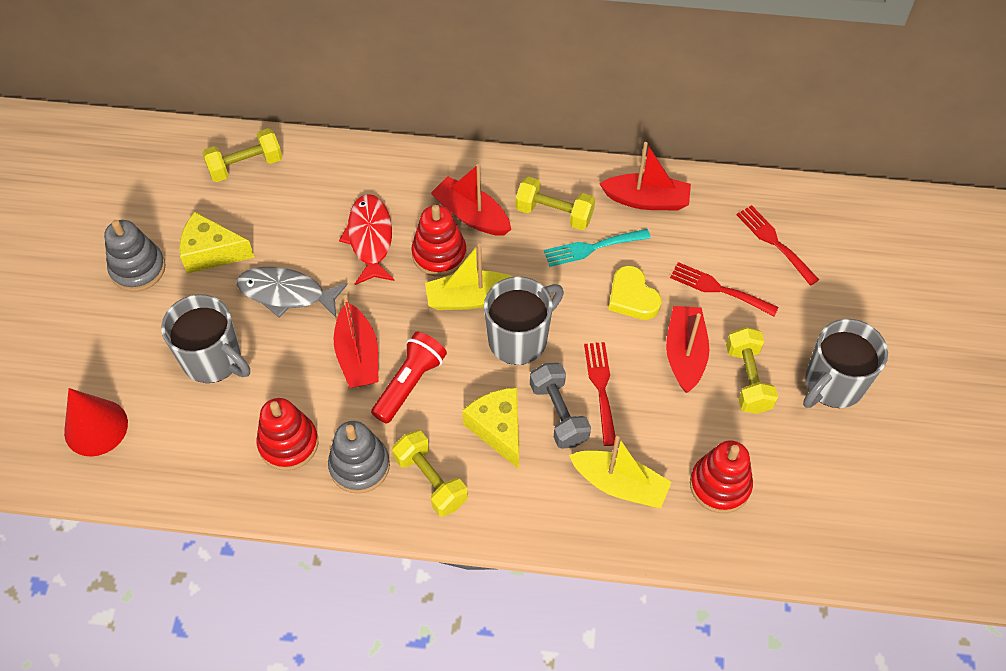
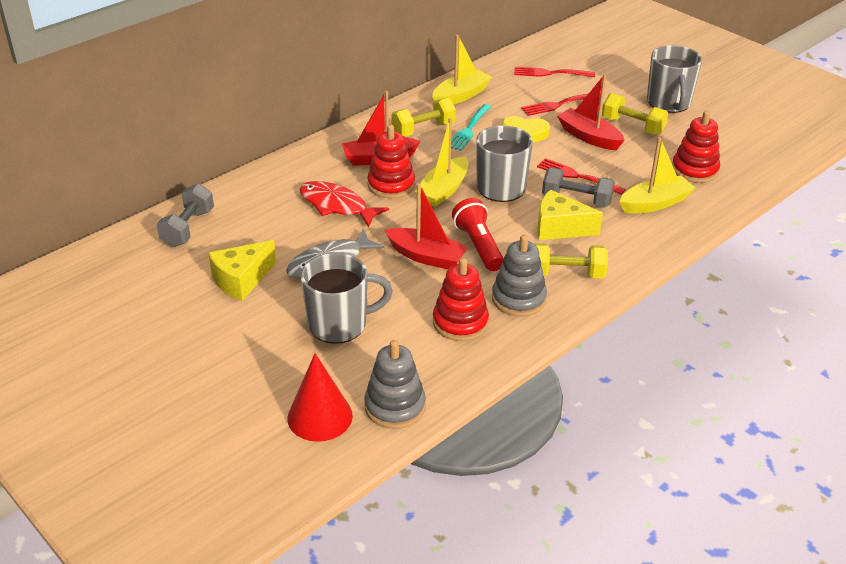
camera: 50 degrees left, 20 degrees down
(138, 269) = (200, 324): grey stacking toy -> grey stacking toy (395, 406)
(245, 165) = (188, 228): yellow dumbbell -> grey dumbbell
(646, 200) = (461, 96): red boat -> yellow boat

